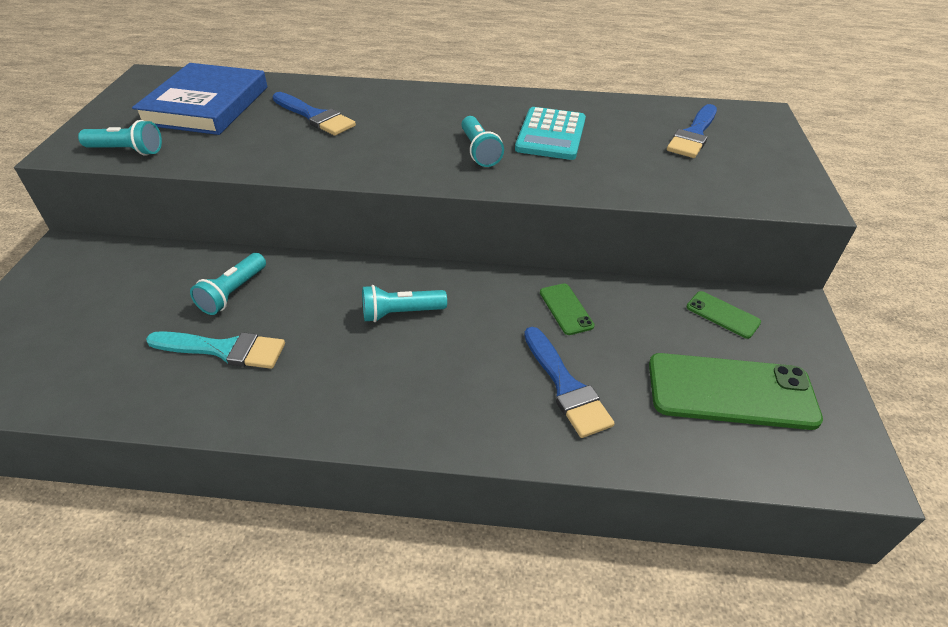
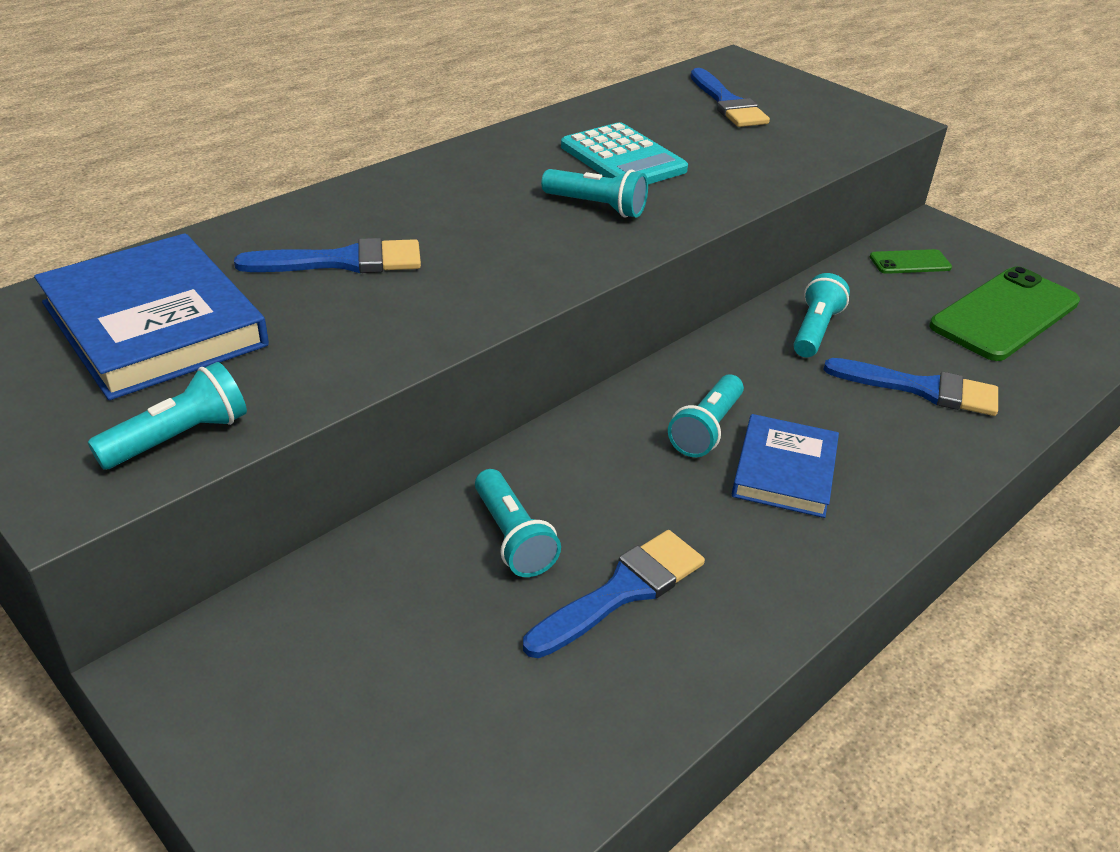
camera: 50 degrees left, 5 degrees down
(224, 349) = (622, 591): turquoise brush -> blue brush
(396, 362) = (784, 471): none -> blue book
(566, 309) = (815, 330): green phone -> turquoise flashlight

